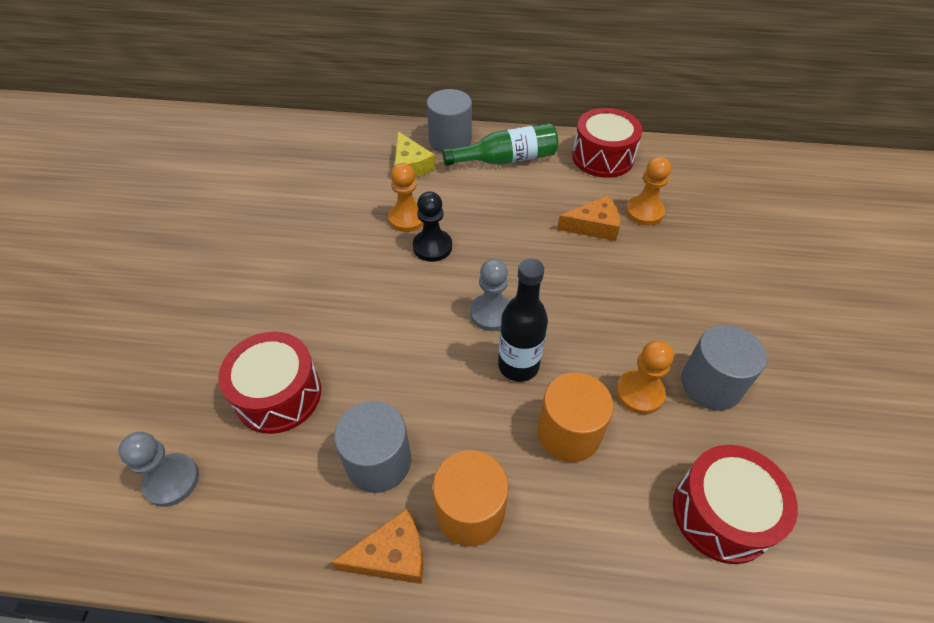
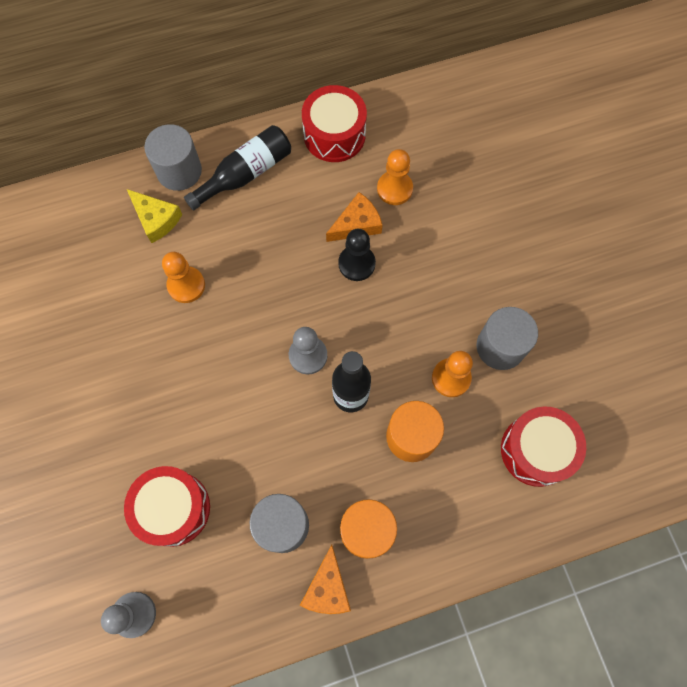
camera: 25 degrees left, 20 degrees up
(391, 555) = (327, 588): orange cheese -> orange cheese turned 135 degrees clockwise
(432, 247) = (225, 308): black pawn -> black pawn (356, 264)
(507, 159) = (245, 174): green bottle -> black bottle

